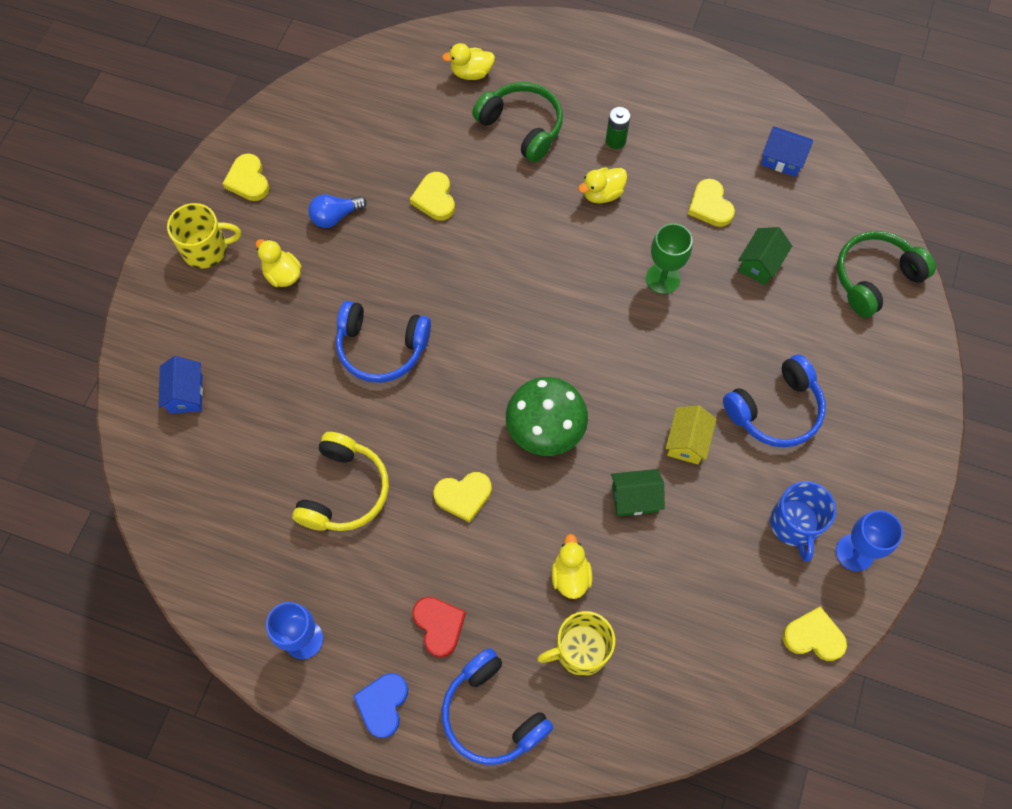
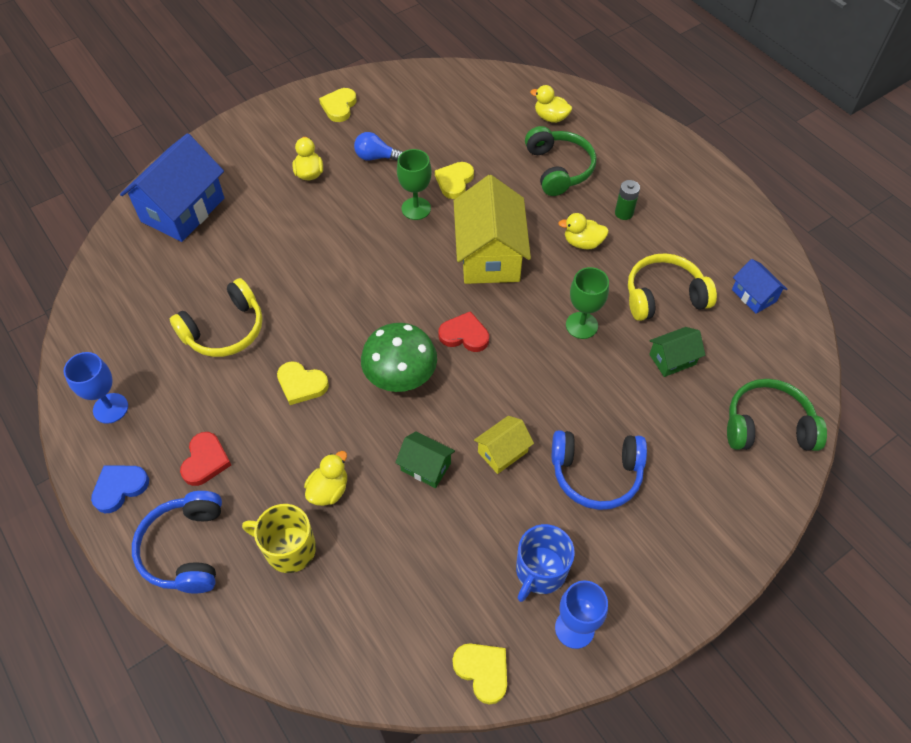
camera: 35 degrees right, 10 degrees down
(186, 393) = (183, 210): blue house -> blue house, size x2.02
(206, 249) = (275, 133): yellow mug -> none
(381, 348) = (332, 254): blue headphones -> none
(421, 250) = (416, 208): none -> green goblet
(529, 258) = (489, 255): none -> yellow house
(569, 353) = (464, 335): none -> red heart
(710, 206) = (664, 296): yellow heart -> yellow headphones

